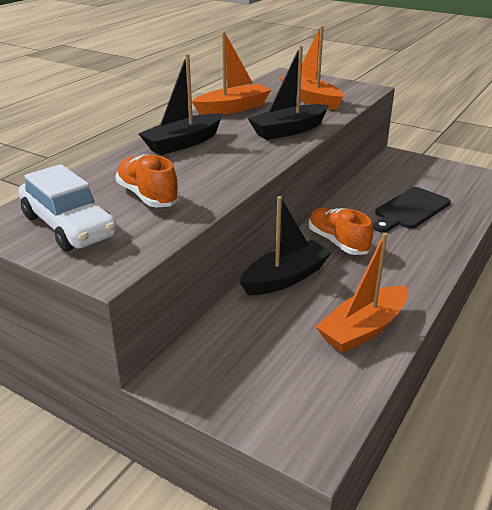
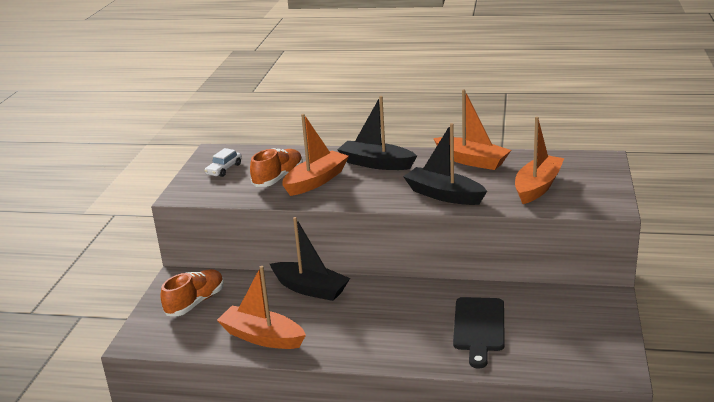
camera: 70 degrees right, 5 degrees down
(68, 226) = (224, 169): white car -> white car, size x0.53
(184, 177) = (316, 181): none -> orange boat
(337, 242) = (383, 300): orange shoe -> orange shoe (195, 302)
(410, 210) = (479, 327): black cutting board -> black cutting board turned 105 degrees counterclockwise

